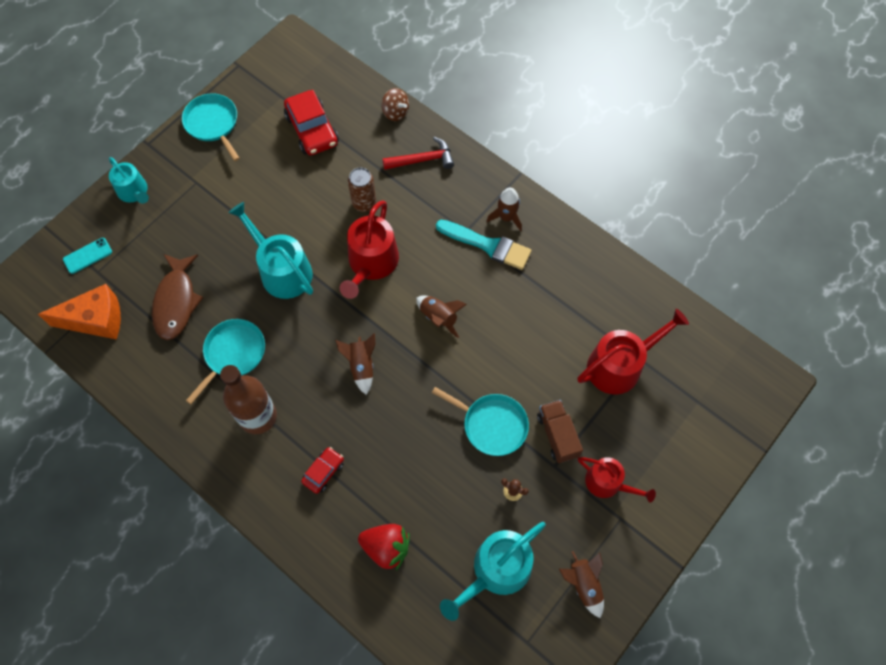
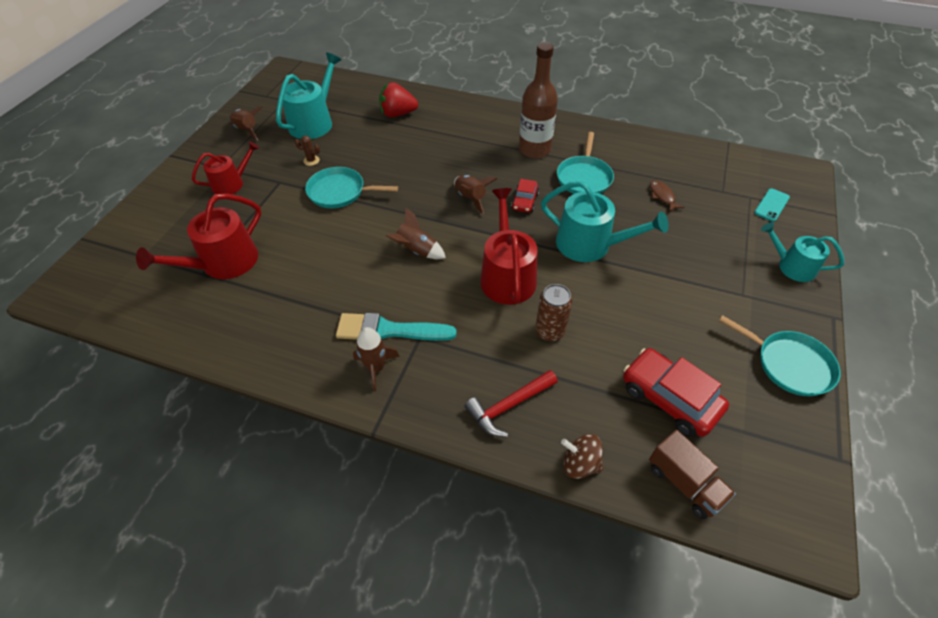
camera: 160 degrees right, 15 degrees down
(96, 320) = (714, 167): orange cheese -> none
(176, 302) = (662, 196): brown fish -> brown fish, size x0.49
(323, 472) = (464, 135): red car -> red car (524, 201)
(557, 435) = (279, 200): brown truck -> brown truck (684, 483)
(608, 483) = (231, 183): red watering can -> red watering can turned 135 degrees clockwise

